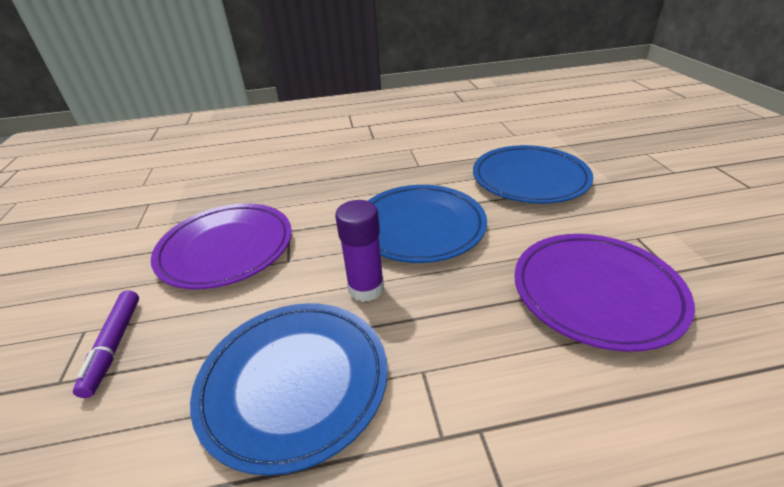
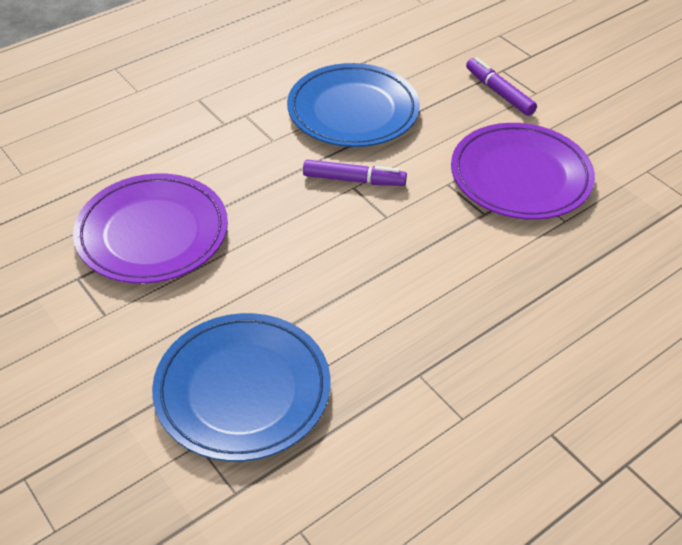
camera: 150 degrees right, 10 degrees up
(366, 288) = (354, 180): purple glue stick -> purple marker
(420, 227) = (347, 259): blue plate -> none

